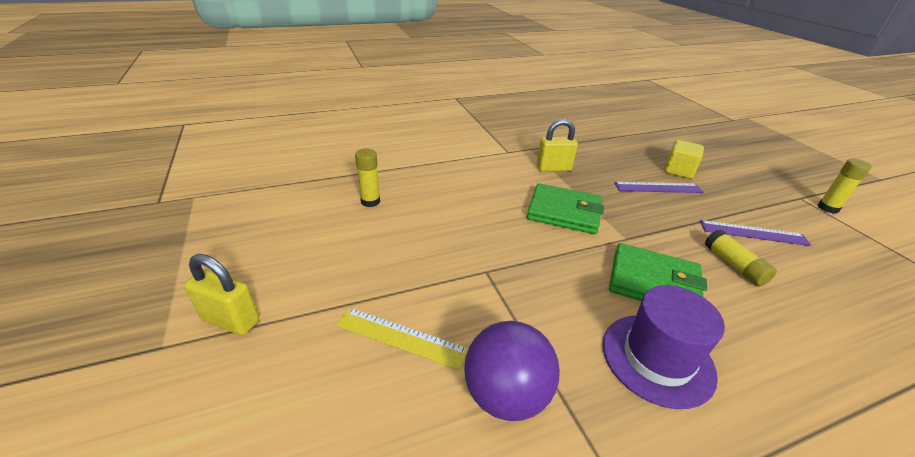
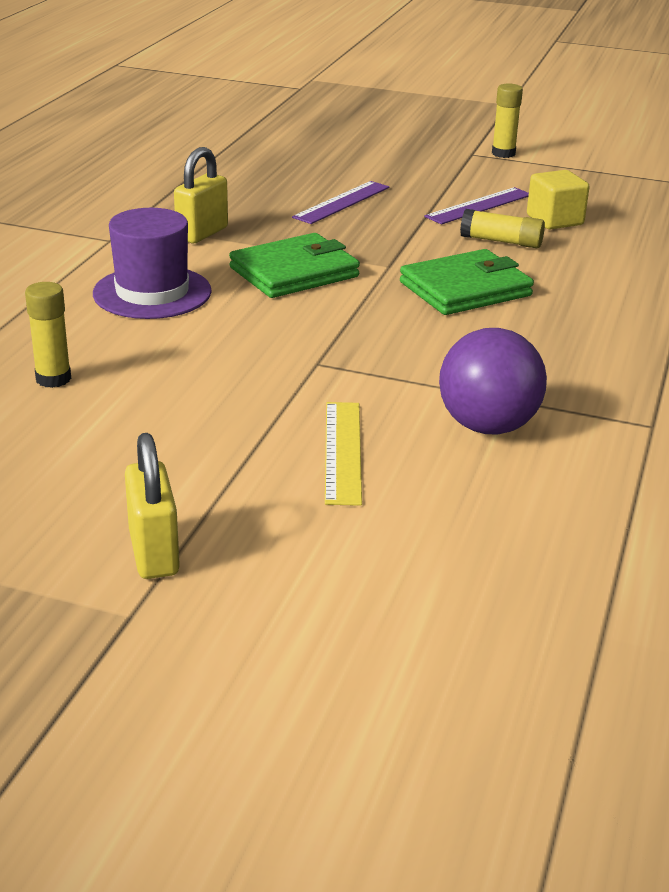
camera: 50 degrees left, 5 degrees down
(231, 320) = (154, 553): yellow padlock -> yellow padlock turned 75 degrees counterclockwise
(401, 337) = (343, 451): yellow ruler -> yellow ruler turned 60 degrees counterclockwise
(657, 358) = (544, 339): purple hat -> purple hat (152, 292)
(679, 171) = (334, 175): yellow cube -> yellow cube (554, 220)

